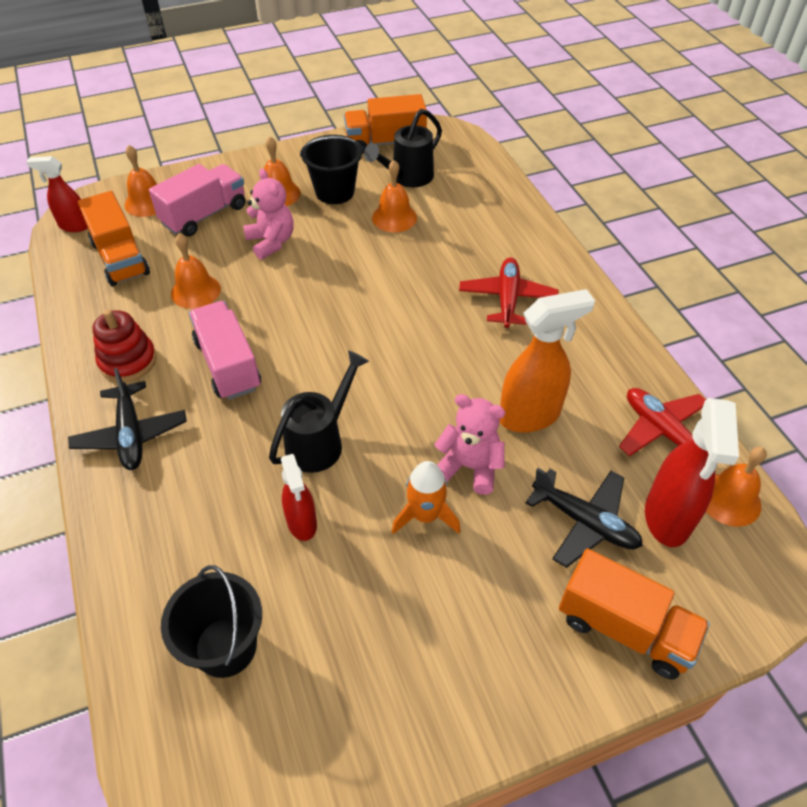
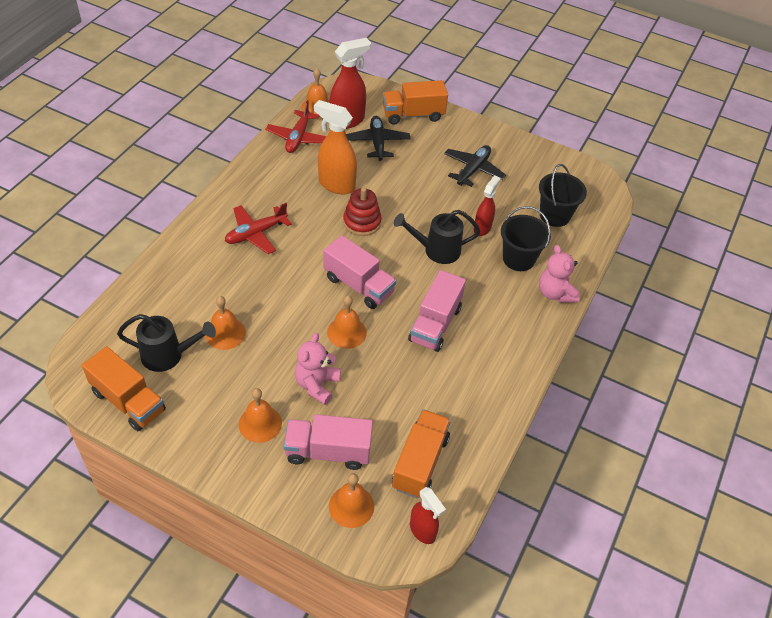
camera: 135 degrees left, 0 degrees up
(128, 361) = (484, 374): red stacking toy -> red stacking toy (362, 222)
(131, 434) = (519, 329): black plane -> black plane (473, 170)
(195, 291) = (401, 389): orange bell -> orange bell (346, 332)
(335, 192) = (226, 388): black bucket -> black bucket (518, 259)
(348, 337) = (358, 285): none -> pink truck
(425, 515) = (431, 191): orange rocket -> none
(470, 467) = (389, 190): pink teddy bear -> pink teddy bear (555, 293)
(624, 628) = (413, 115): orange truck -> orange truck turned 90 degrees counterclockwise

